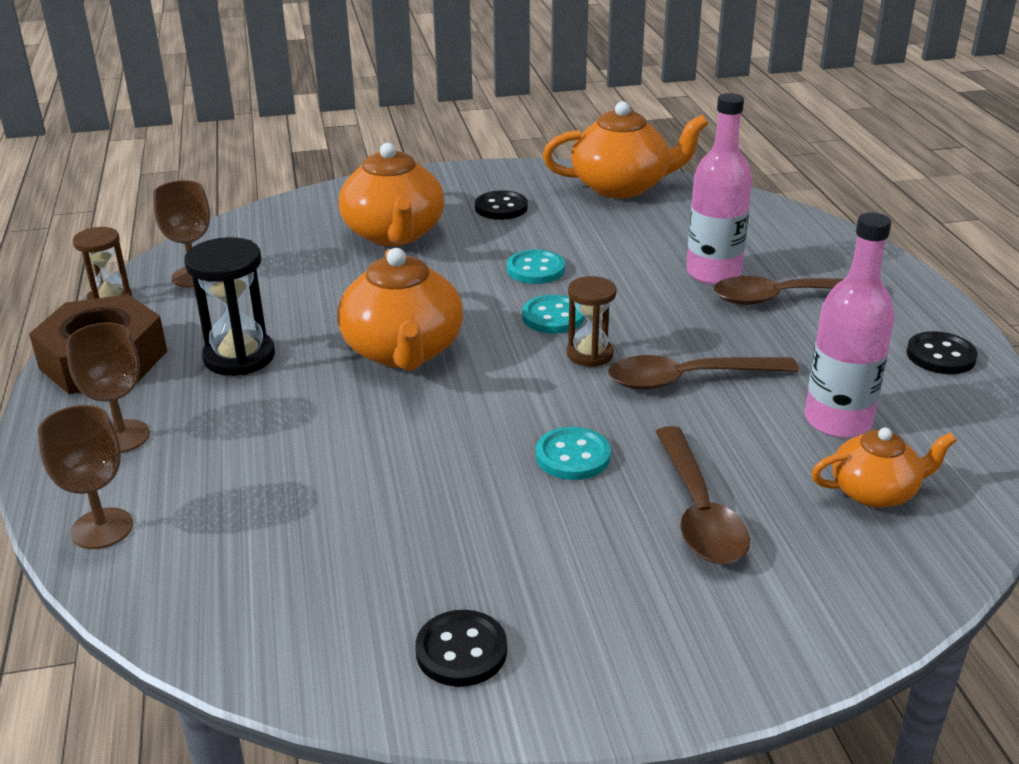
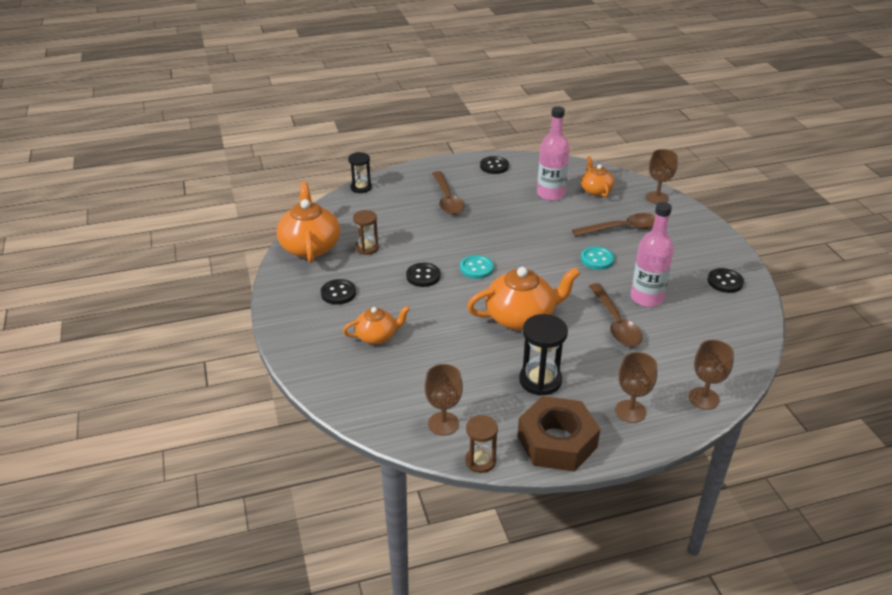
camera: 95 degrees left, 5 degrees up
(394, 234) = (377, 336): orange teapot -> orange teapot, size x0.58
(535, 269) = (423, 276): turquoise button -> black button
(590, 354) = (511, 256): brown hourglass -> brown hourglass (367, 248)
(688, 379) = (527, 228): brown spoon -> brown spoon (615, 323)
(713, 273) = (423, 218): pink bottle -> pink bottle (646, 298)
(807, 220) = (361, 187): none -> black hourglass
(865, 599) = (657, 198): none -> brown goblet

